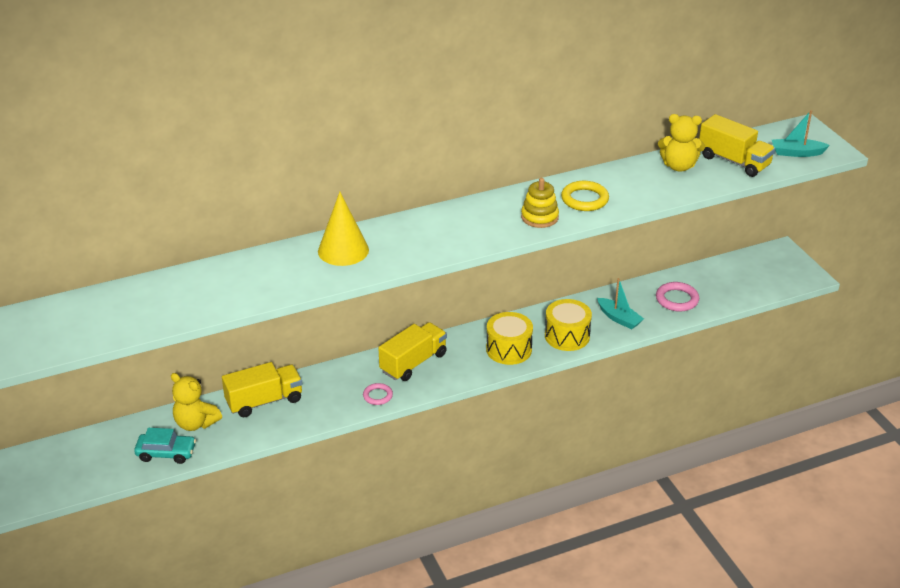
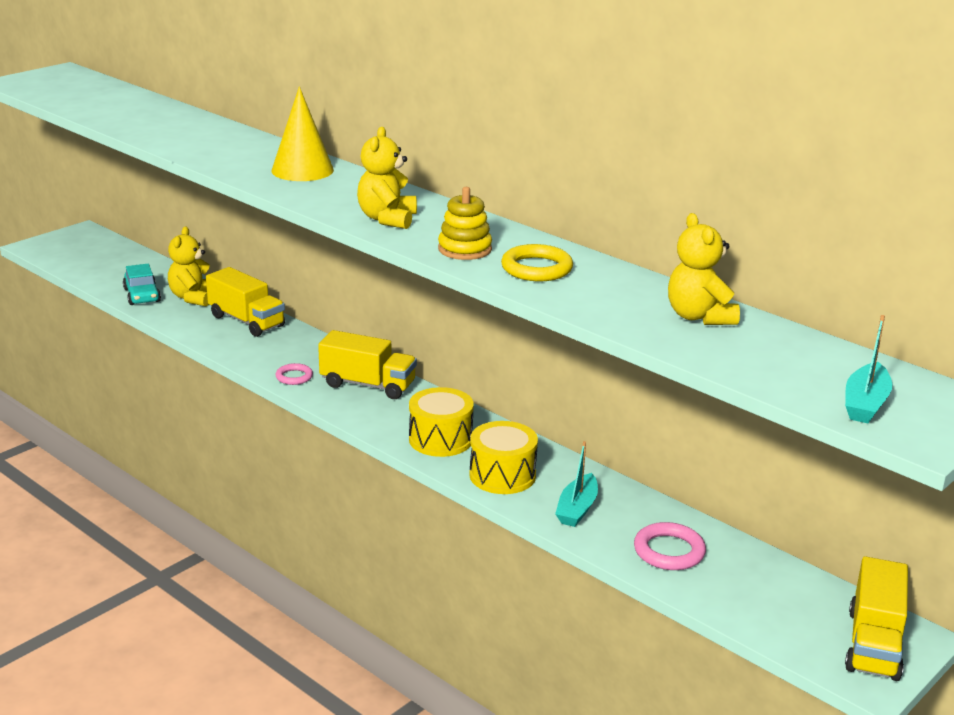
camera: 65 degrees right, 10 degrees down
(468, 235) = (387, 219): none -> yellow teddy bear
(734, 161) = (767, 355): yellow truck -> yellow truck (873, 644)
(796, 153) = (865, 404): turquoise boat -> turquoise boat turned 135 degrees counterclockwise

